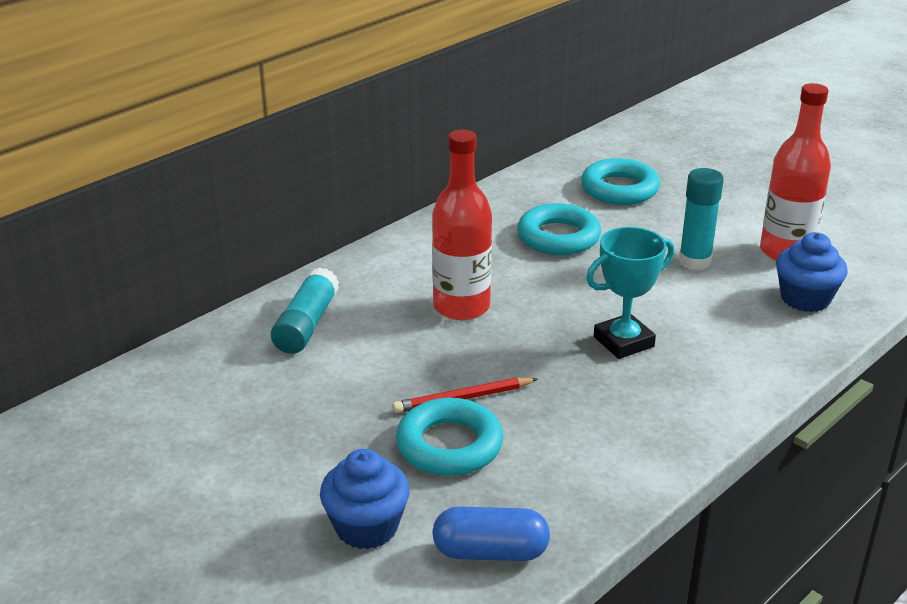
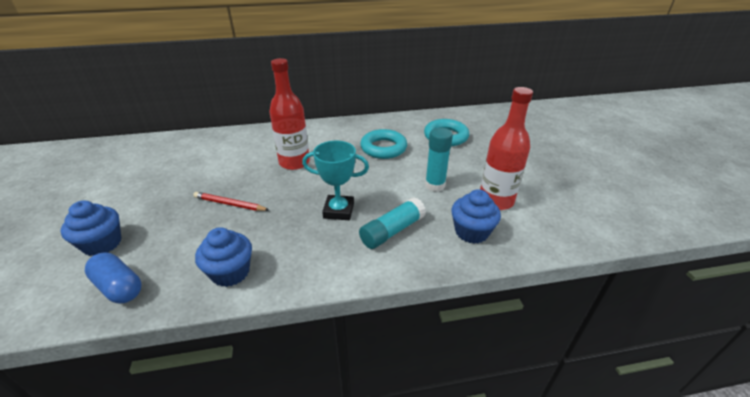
camera: 35 degrees right, 5 degrees up
(306, 324) = (227, 145): turquoise glue stick -> turquoise glue stick (392, 231)
(449, 445) = (190, 223): turquoise ring -> none
(603, 467) = (230, 272): none -> blue cupcake

